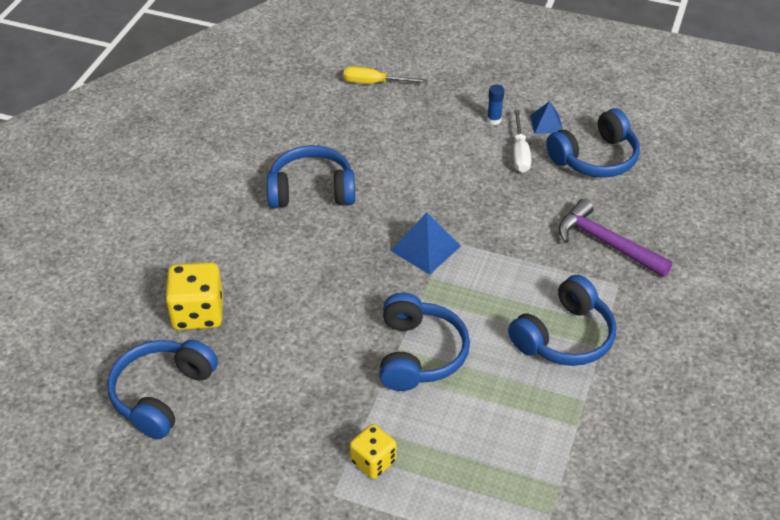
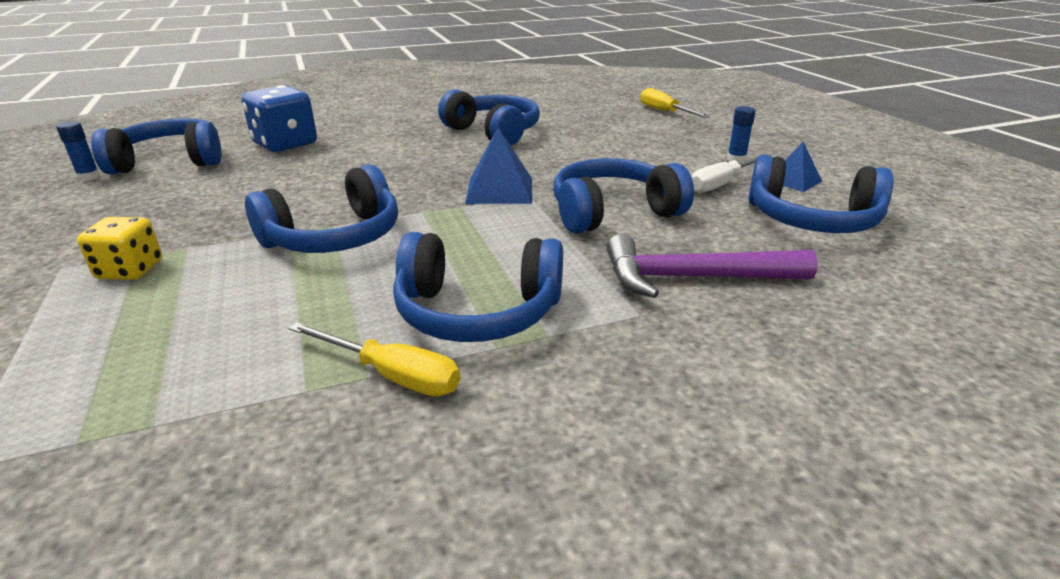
camera: 50 degrees right, 15 degrees down
(146, 452) = (89, 177): none -> blue glue stick
(198, 313) = (285, 144): yellow dice -> blue dice
(509, 222) = (613, 212): none -> blue headphones
(592, 392) = (392, 375): none -> yellow screwdriver
(607, 243) = (694, 278): purple hammer -> purple hammer turned 90 degrees counterclockwise

